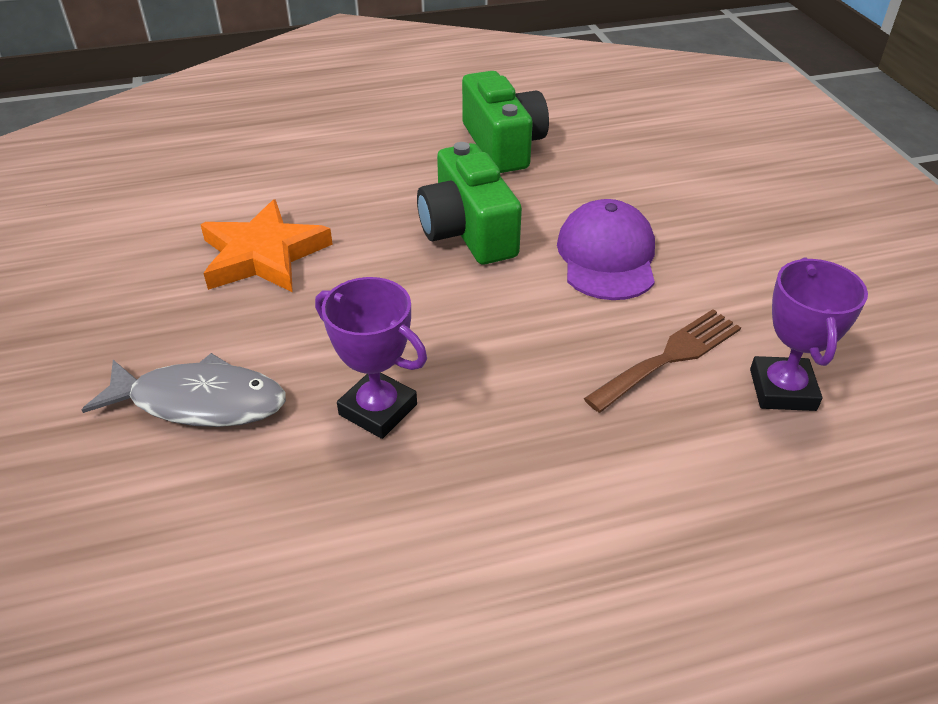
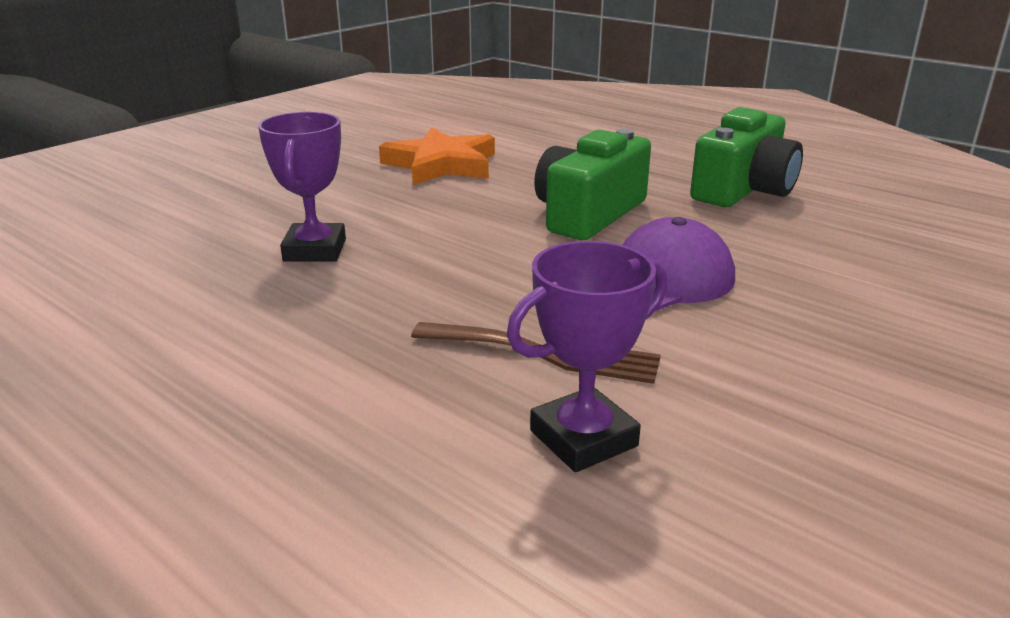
camera: 55 degrees right, 15 degrees down
(200, 402) = (263, 197): grey fish -> none

